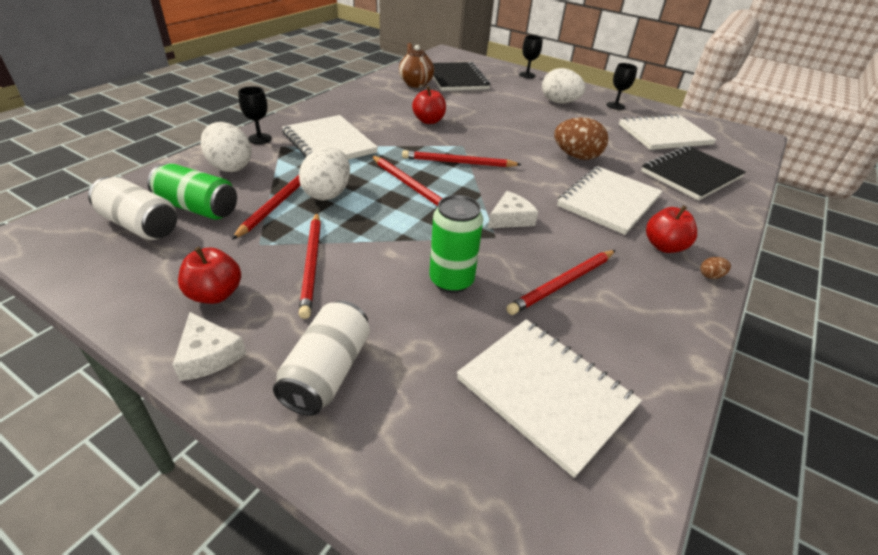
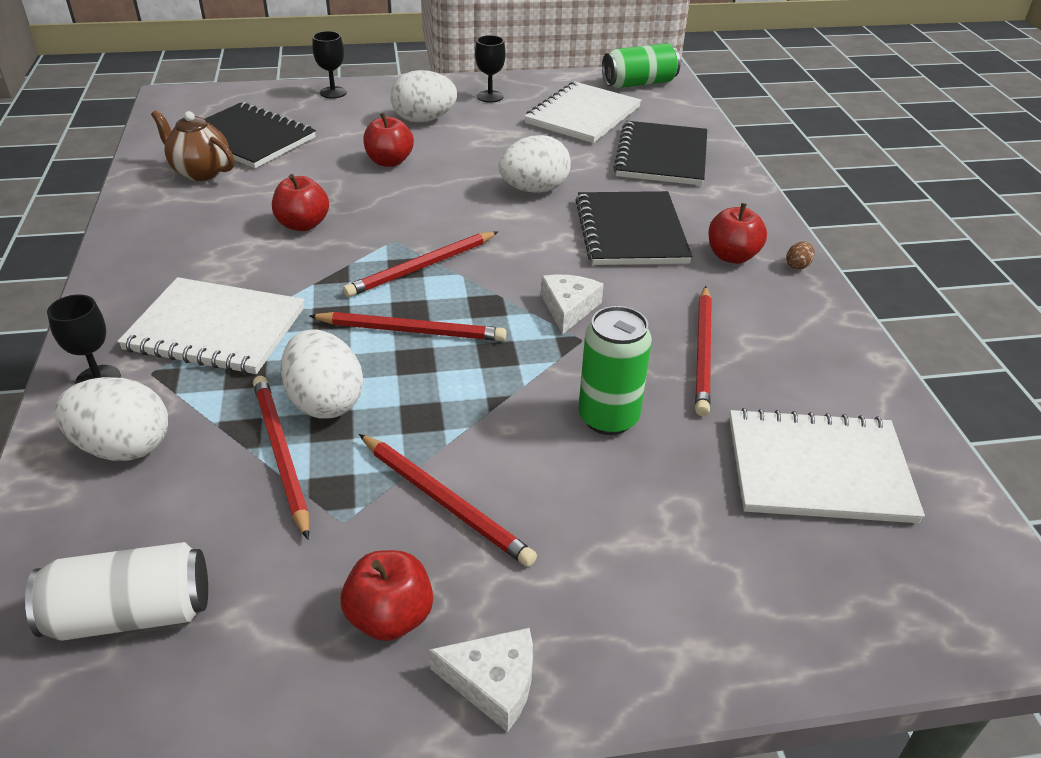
camera: 40 degrees left, 0 degrees up
(198, 208) = (178, 533): green can -> green can (639, 83)
(327, 372) = (631, 598): white can -> none
(512, 113) = (389, 161): none -> red apple
(576, 156) = (534, 190): brown egg -> white egg
(609, 201) = (631, 231): white notebook -> black notebook

